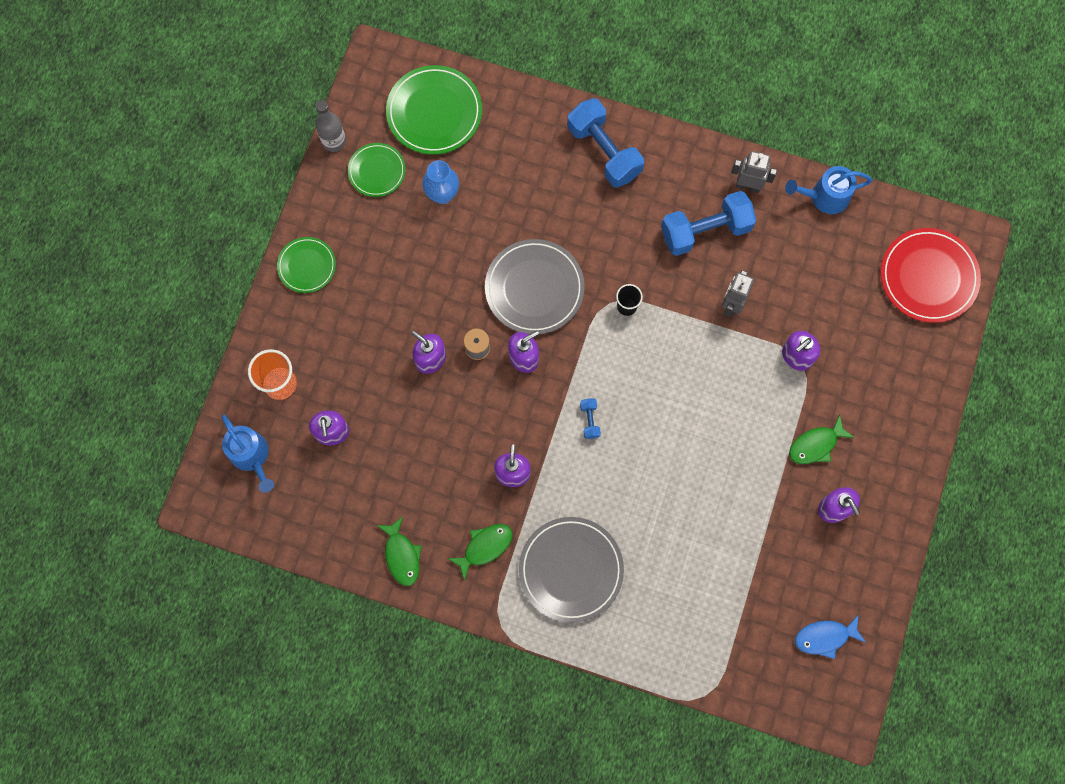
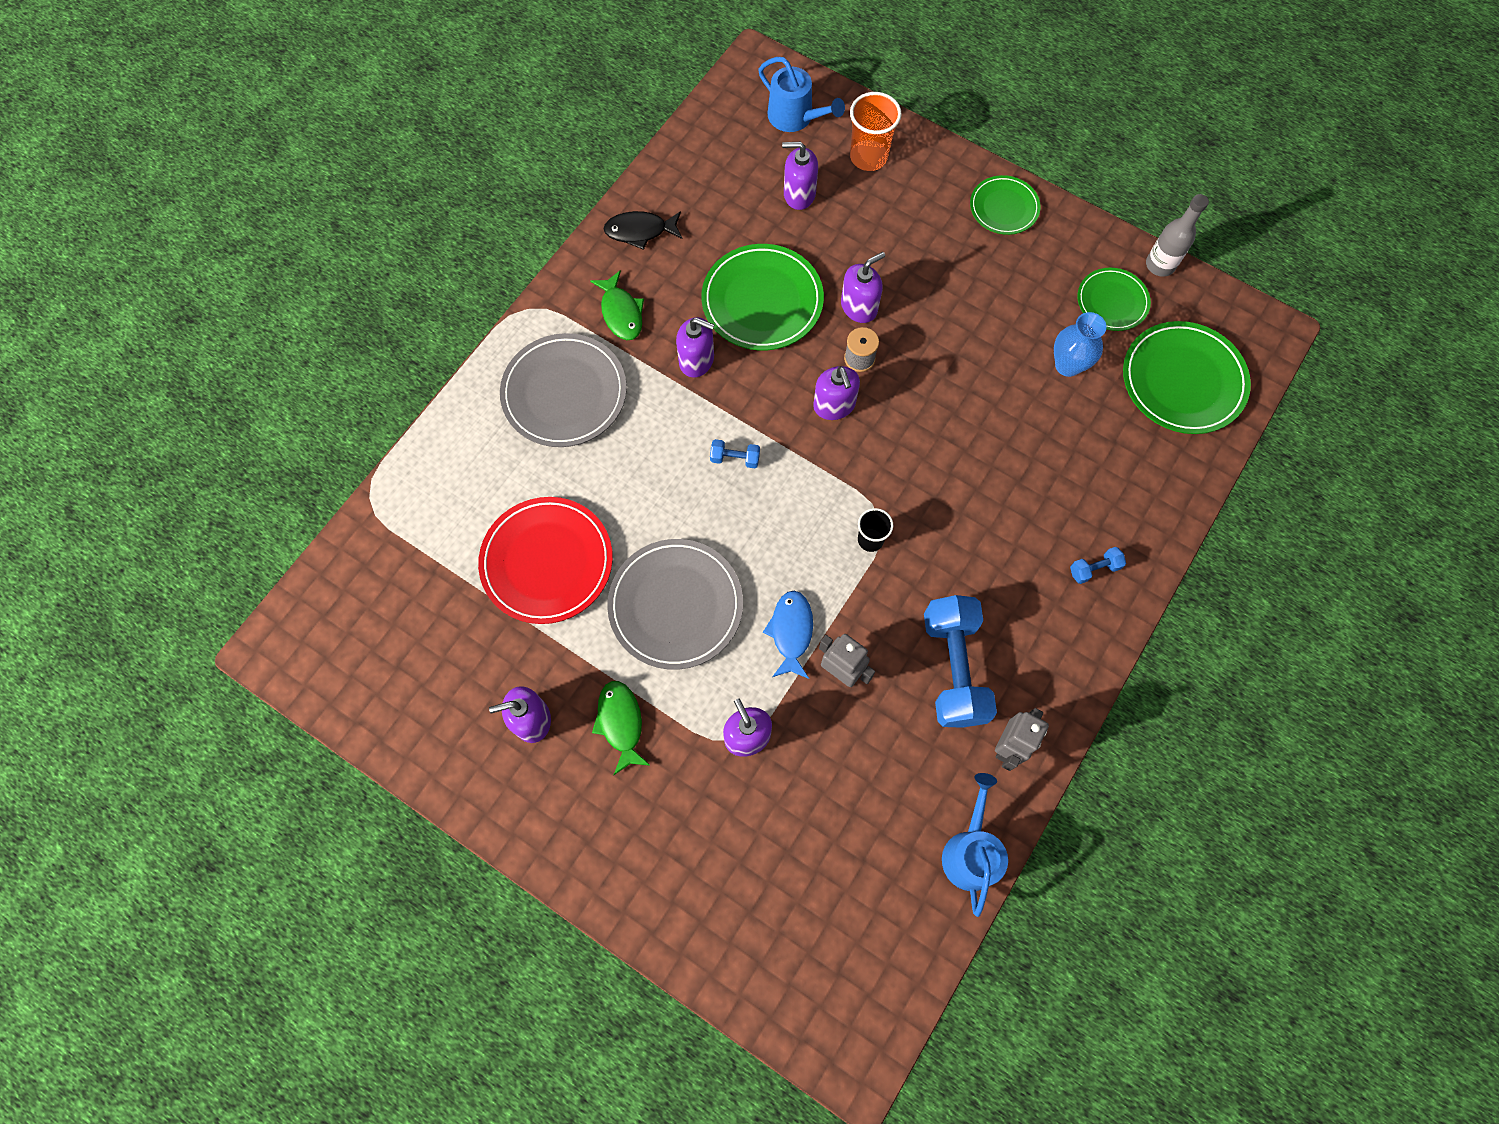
camera: 105 degrees right, 5 degrees down
(251, 456) = (795, 117): blue watering can -> blue watering can turned 120 degrees counterclockwise
(402, 555) = (640, 231): green fish -> black fish
(444, 436) = (762, 301): none -> green plate
(534, 288) = (920, 438): grey plate -> grey plate (676, 605)
(604, 151) = (1094, 569): blue dumbbell -> blue dumbbell, size x0.42
(825, 637) = (379, 656): blue fish -> blue fish (791, 632)
(928, 277) = (814, 966): red plate -> red plate (547, 562)

